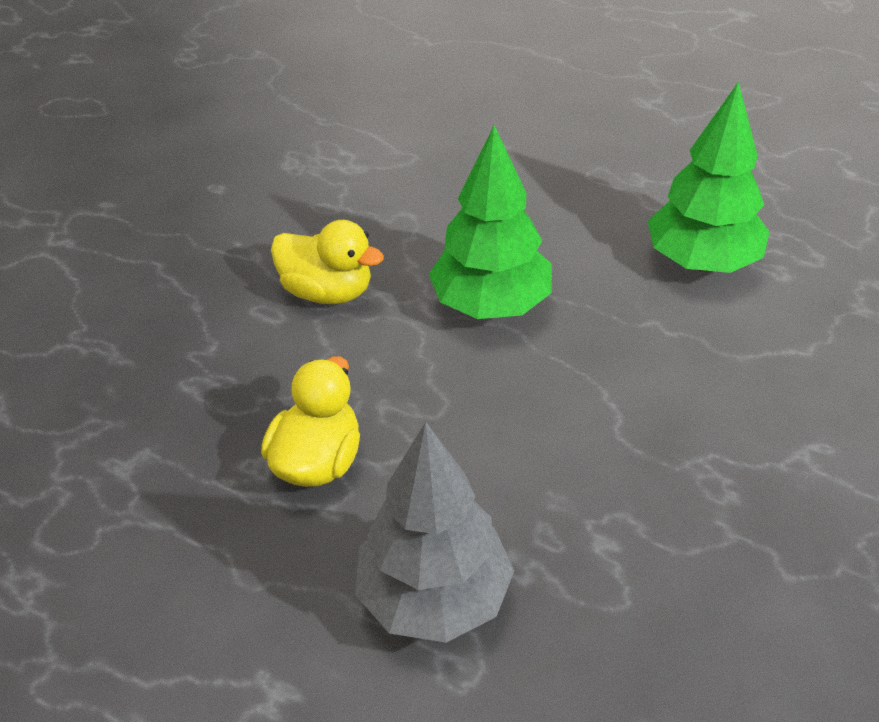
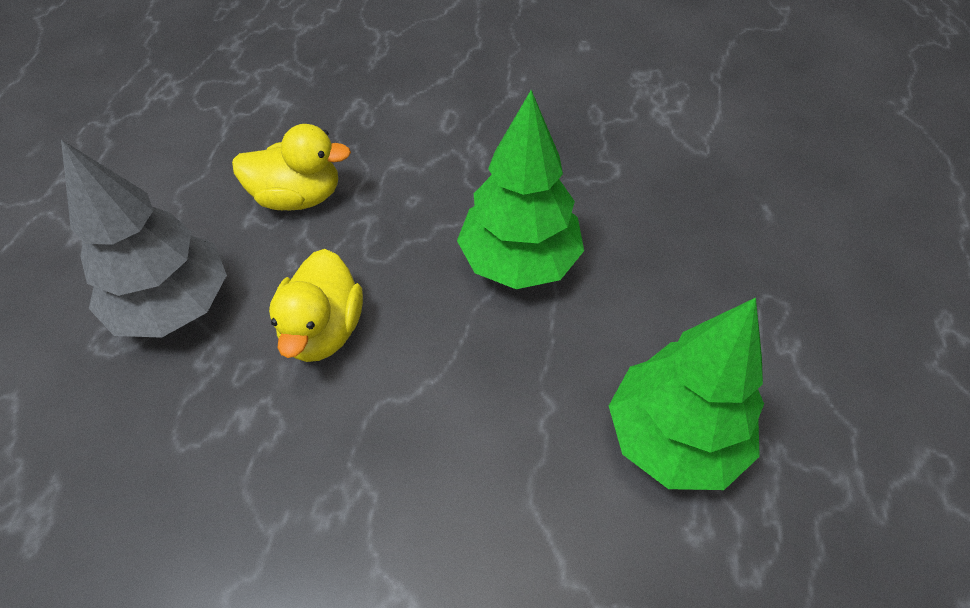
camera: 70 degrees right, 10 degrees up
(327, 292) = (488, 147): yellow duck -> yellow duck (323, 330)

